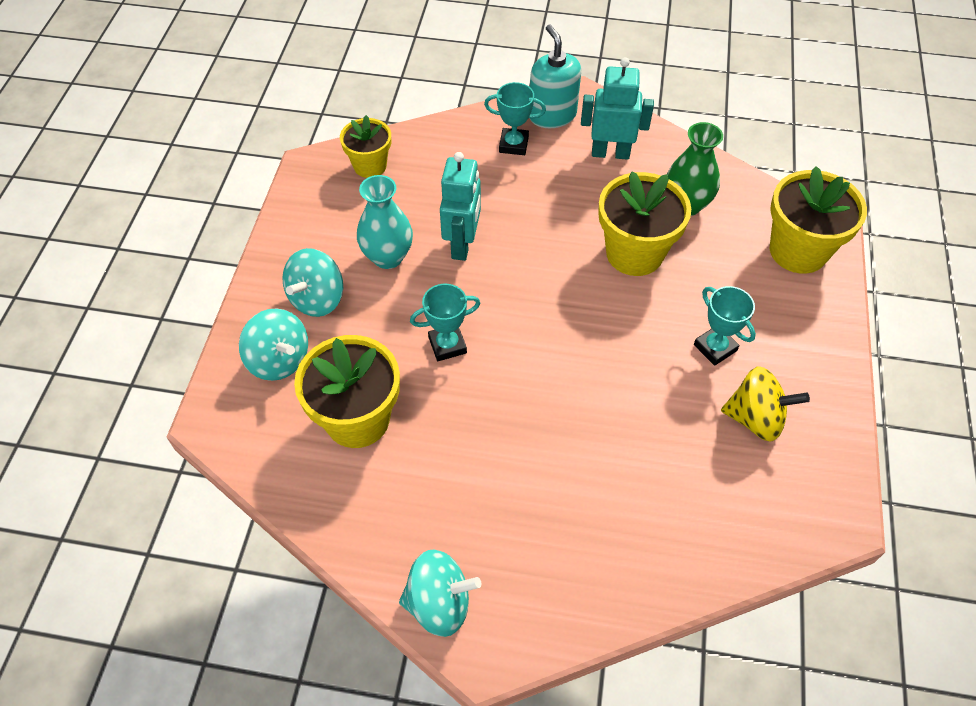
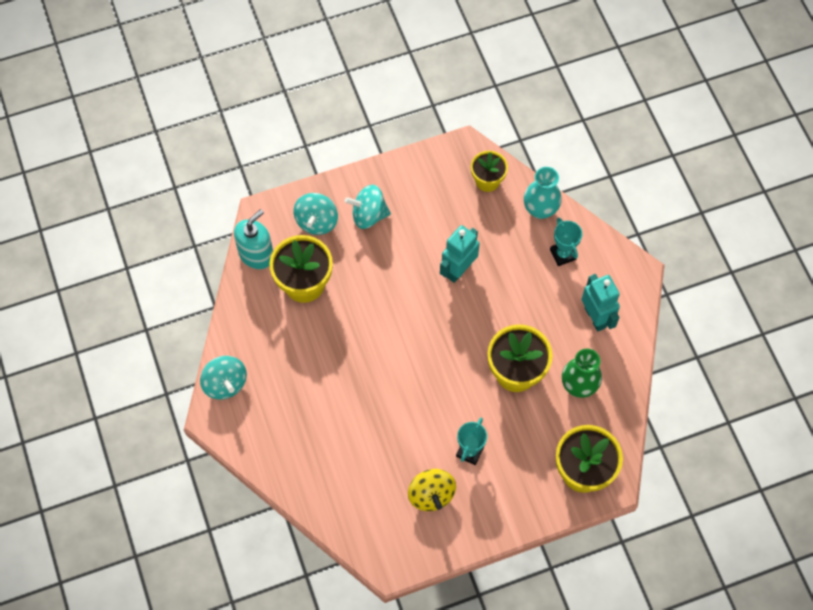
camera: 60 degrees right, 10 degrees up
(388, 257) = (422, 234): turquoise vase -> turquoise vase (540, 209)
(447, 345) = (380, 302): turquoise trophy -> none
(462, 245) = (458, 270): turquoise robot -> turquoise robot turned 150 degrees clockwise
(552, 115) = (607, 264): turquoise soap dispenser -> turquoise soap dispenser (256, 254)

